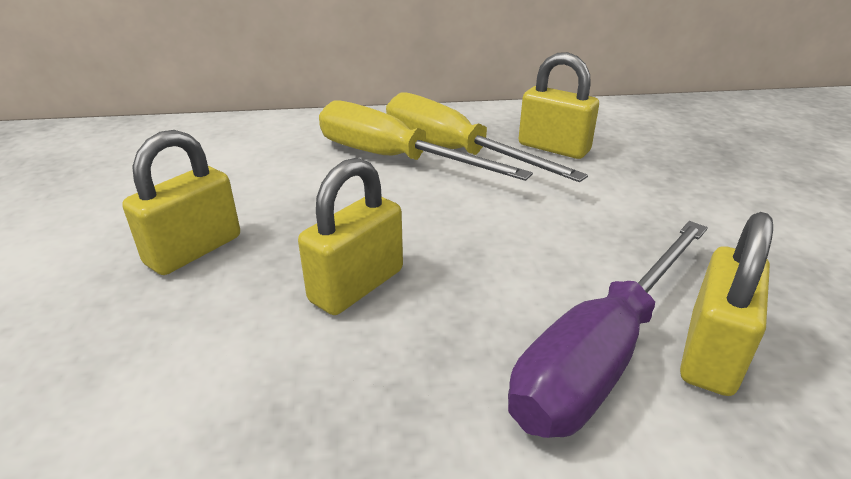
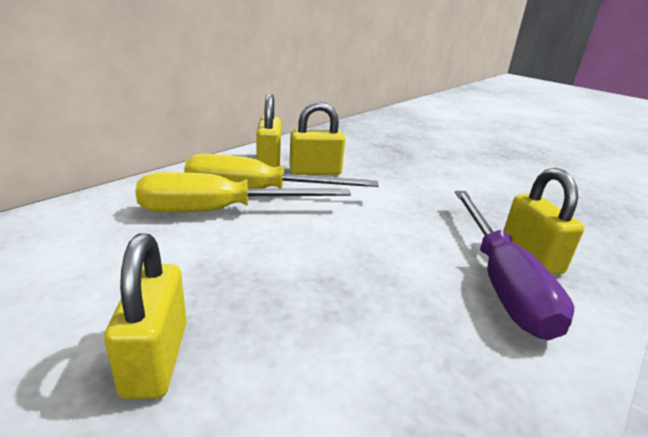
camera: 45 degrees left, 5 degrees down
(357, 286) = (333, 313): yellow padlock -> yellow padlock (269, 161)

